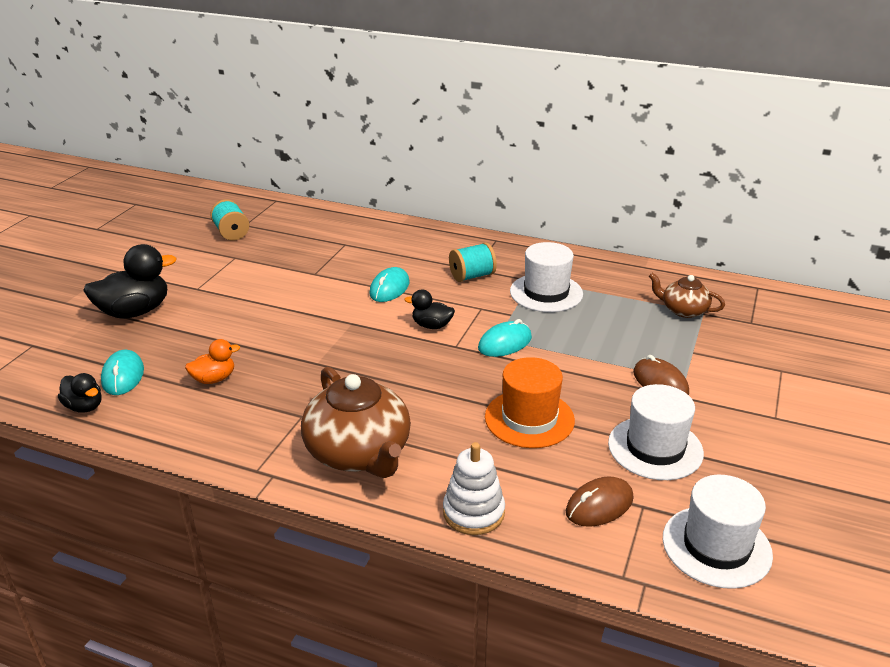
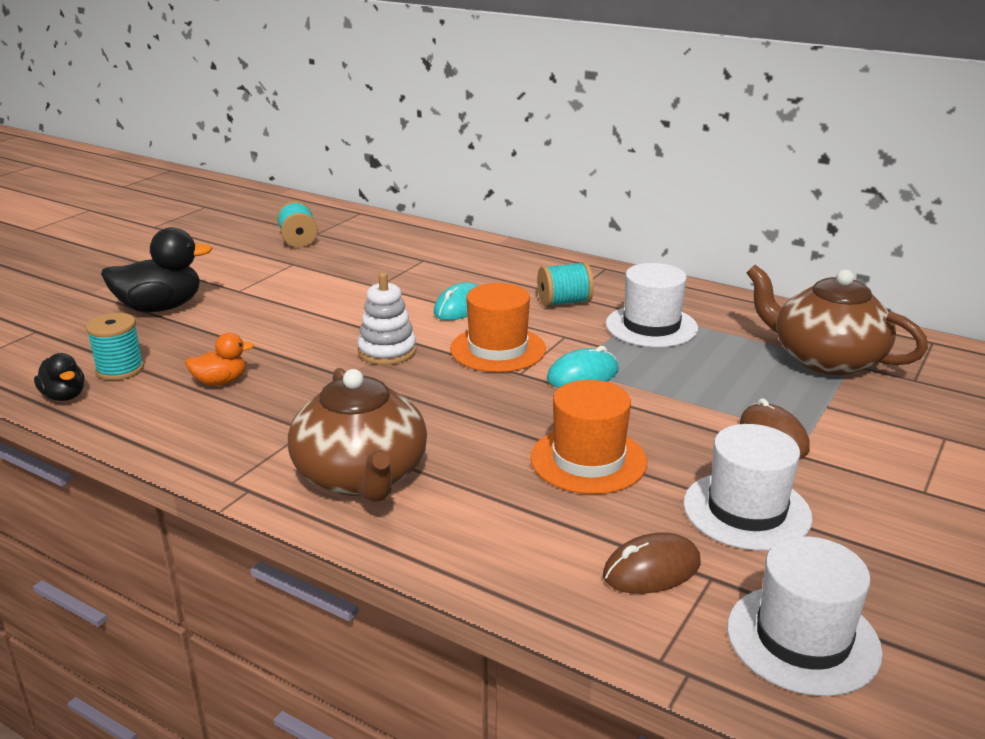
camera: 10 degrees right, 5 degrees down
(123, 376) = (120, 369): turquoise mouse -> turquoise spool
(431, 326) = (498, 349): black duck -> orange hat
(473, 512) = (482, 559): white stacking toy -> white stacking toy (387, 351)
(683, 310) = (825, 359): brown teapot -> brown teapot, size x1.83

